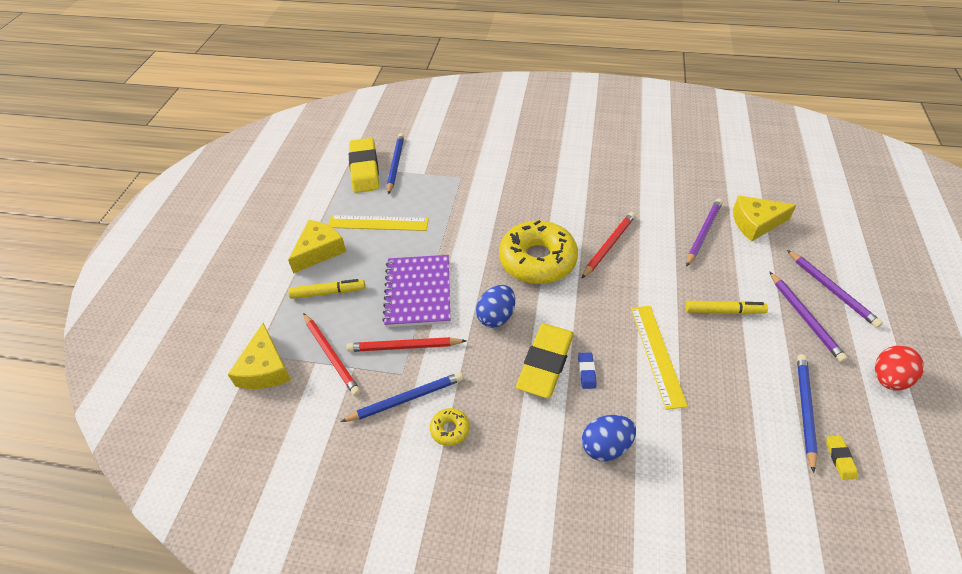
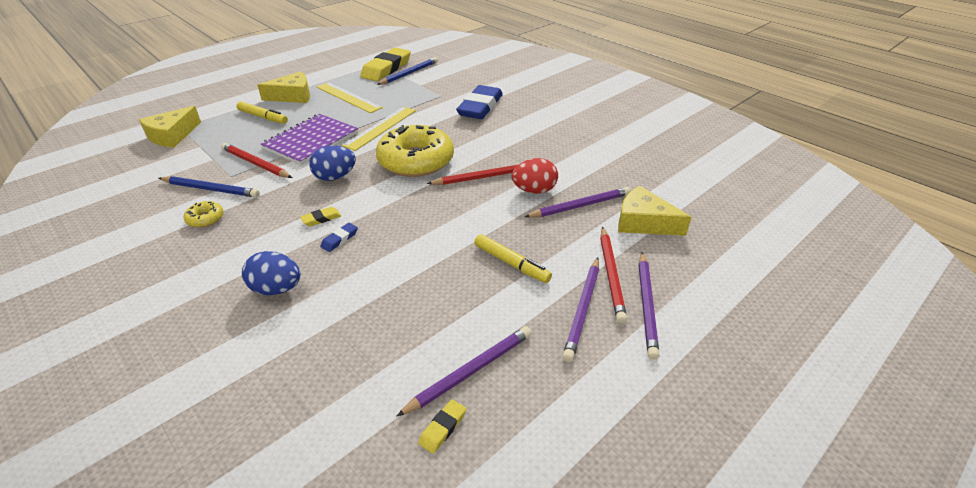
camera: 35 degrees right, 10 degrees down
(331, 355) = (212, 147): red pencil -> red pencil (611, 275)
(511, 173) = (480, 107): none -> blue eraser
(545, 363) = (321, 219): yellow eraser -> yellow eraser, size x0.41
(657, 354) = (408, 259): yellow ruler -> yellow ruler (380, 127)
(805, 410) = (470, 371): blue pencil -> purple pencil
(888, 379) = (597, 405): red egg -> red egg (534, 190)

